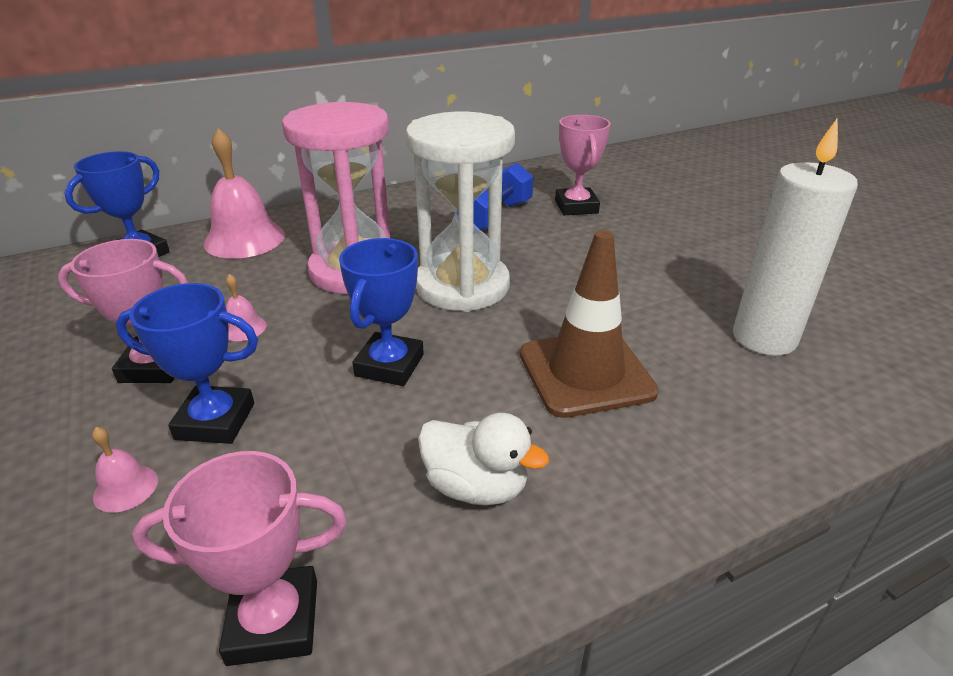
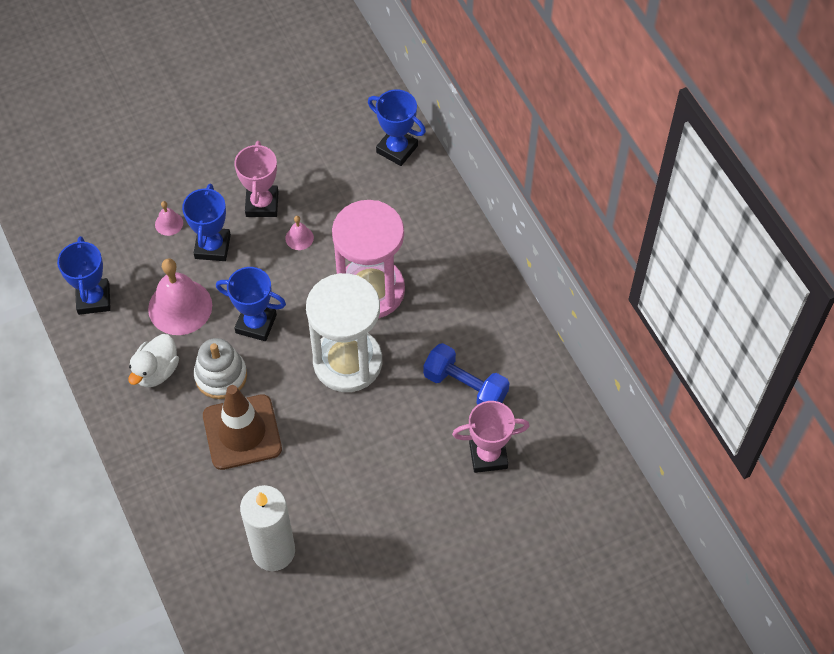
camera: 90 degrees right, 25 degrees up
(244, 239) = (422, 208): pink bell -> pink bell (180, 307)
(274, 621) = (93, 299): pink trophy -> blue trophy
(485, 399) = (221, 376): none -> white stacking toy

